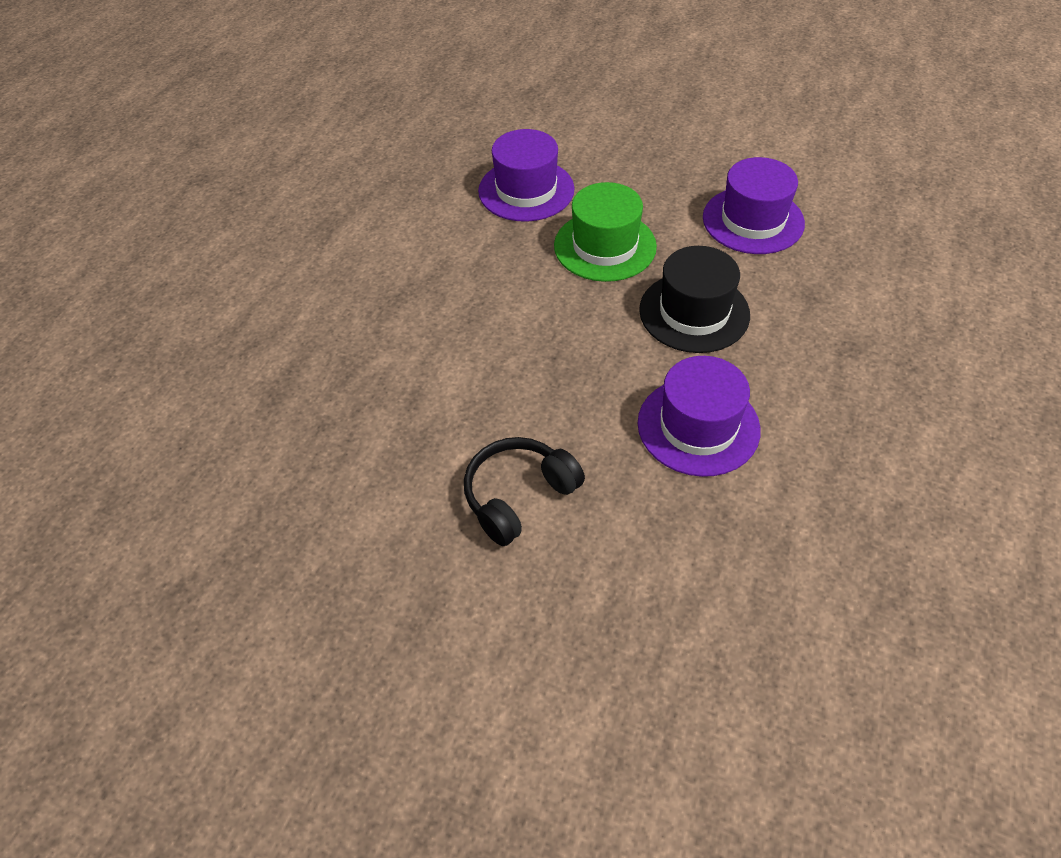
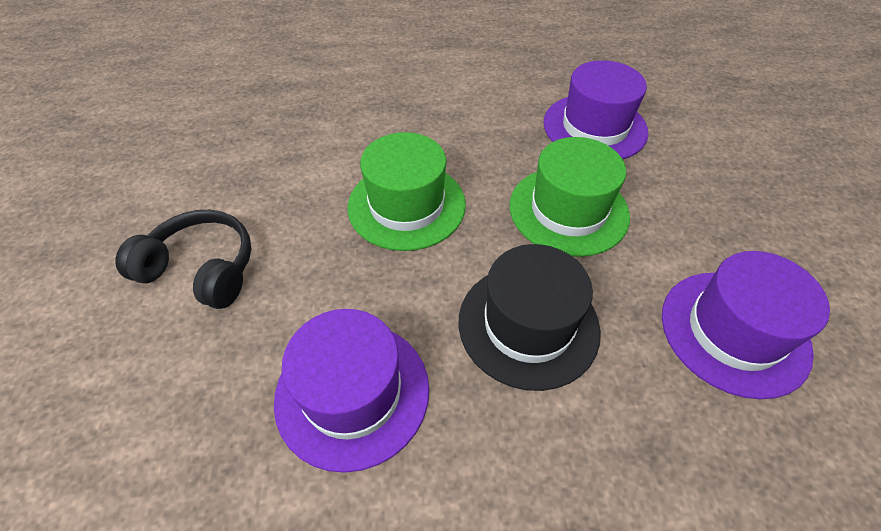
camera: 60 degrees right, 0 degrees up
(535, 336) = (406, 205): none -> green hat

